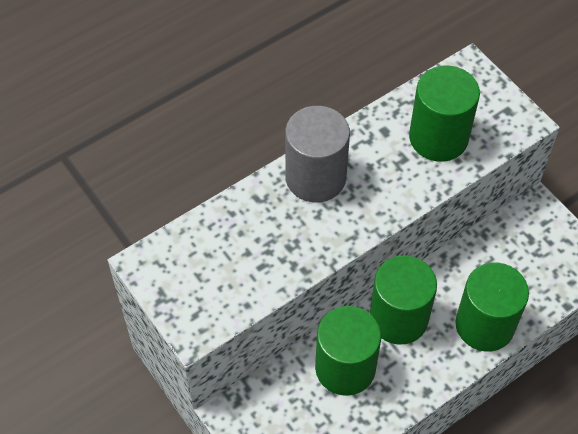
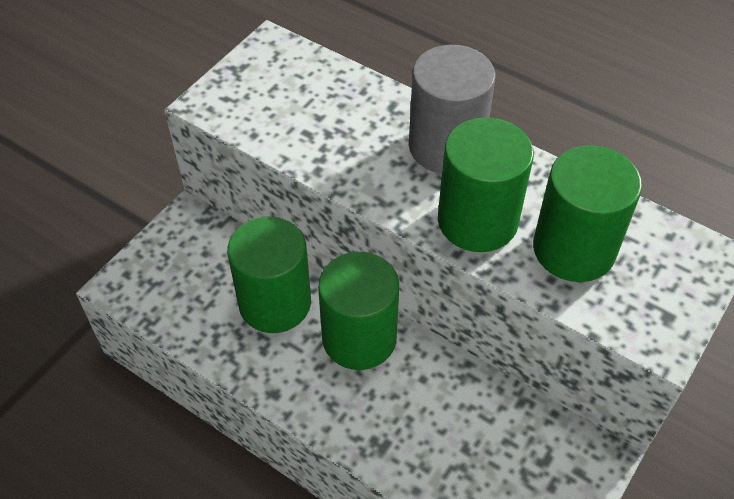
camera: 70 degrees right, 5 degrees down
(484, 325) = (388, 435): green cylinder -> green cylinder (477, 221)

